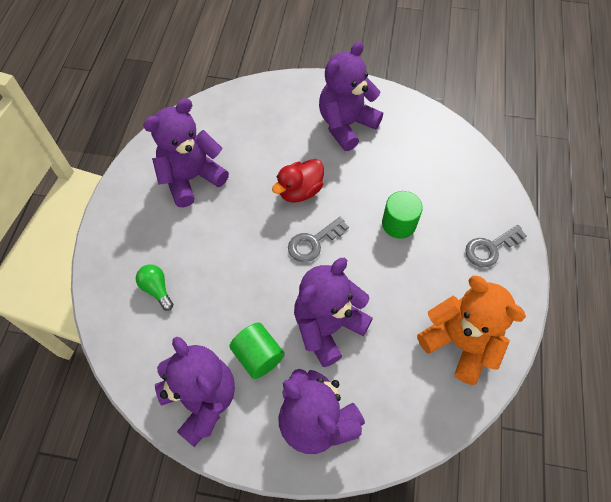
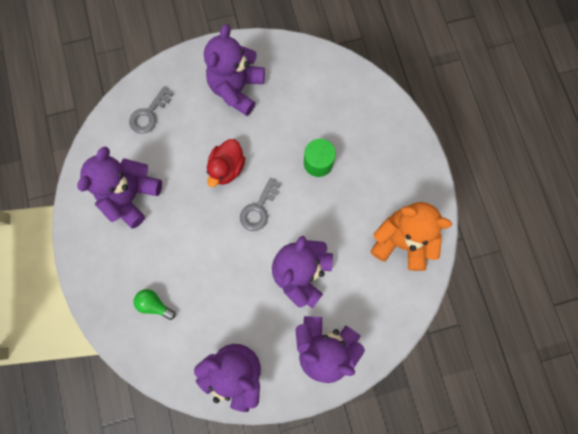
camera: 25 degrees left, 15 degrees up
(258, 356) = (260, 320): green cylinder -> none
(490, 248) = (395, 153): grey key -> grey key (149, 114)

